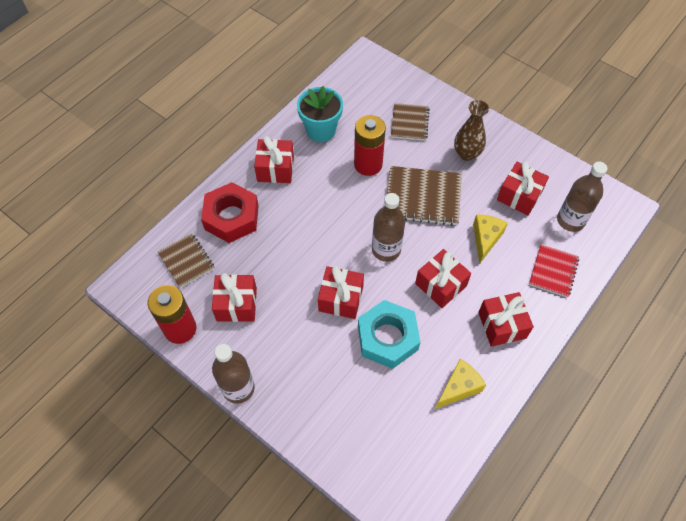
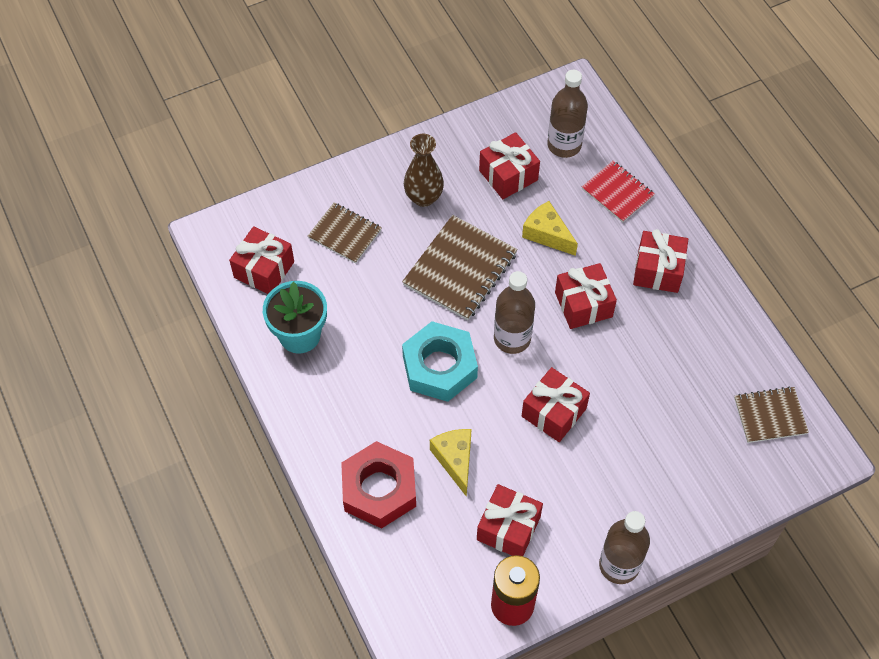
camera: 65 degrees left, 0 degrees up
(186, 261) = (418, 566): brown notebook -> brown notebook (770, 416)
(275, 169) = (331, 411): red gift -> red gift (264, 269)
(368, 164) = (382, 305): red battery -> none
(387, 338) = (624, 386): turquoise nut -> turquoise nut (439, 367)
(459, 387) = (710, 344): yellow cheese -> yellow cheese (455, 460)

